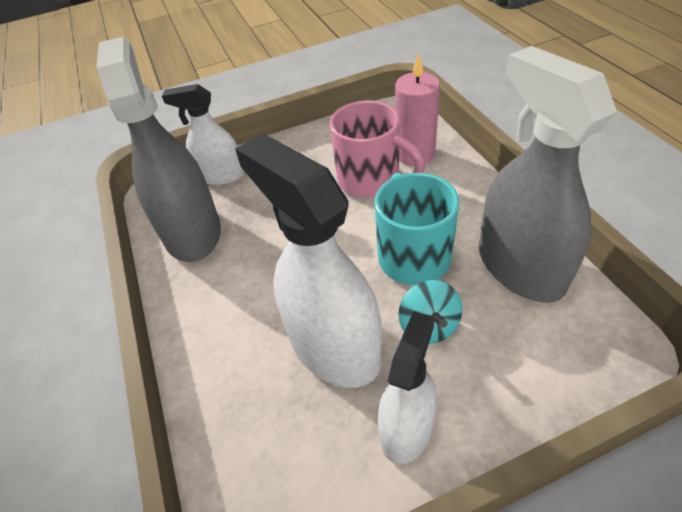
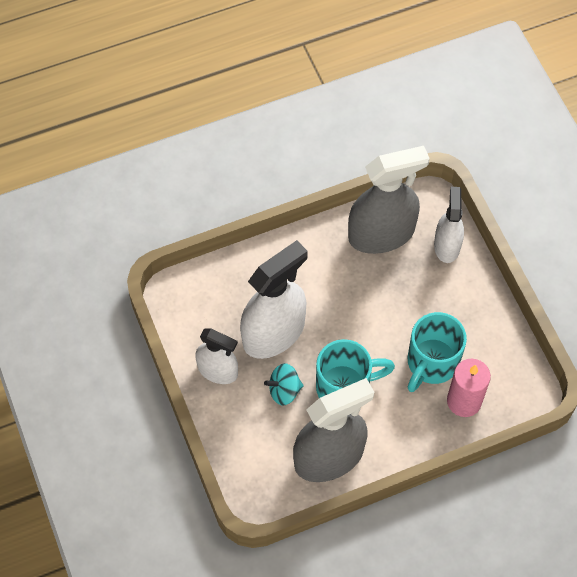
camera: 85 degrees right, 15 degrees up
(371, 180) = (431, 363): pink mug -> turquoise mug

